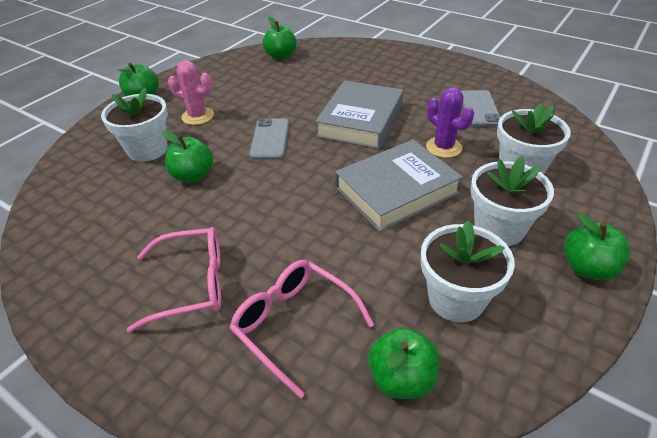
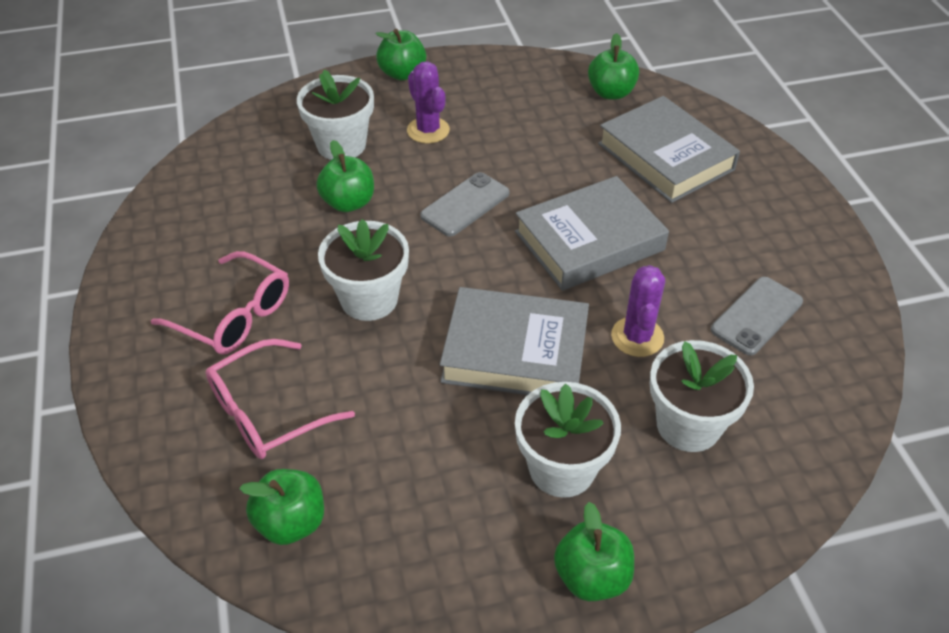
camera: 40 degrees right, 5 degrees up
(198, 116) = (428, 130): pink cactus -> purple cactus
(294, 324) = (267, 412): pink glasses -> pink glasses turned 120 degrees counterclockwise
(346, 69) = (665, 156): none -> grey book
(456, 299) = (422, 499): white flower pot -> white flower pot (369, 299)

